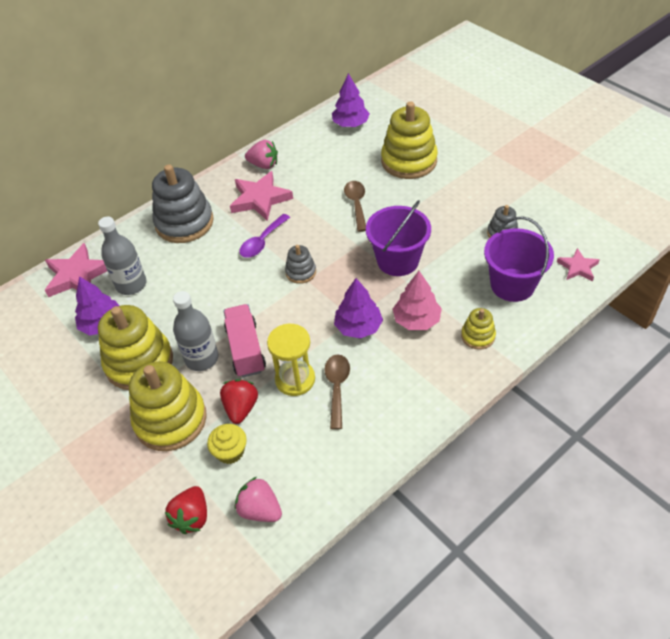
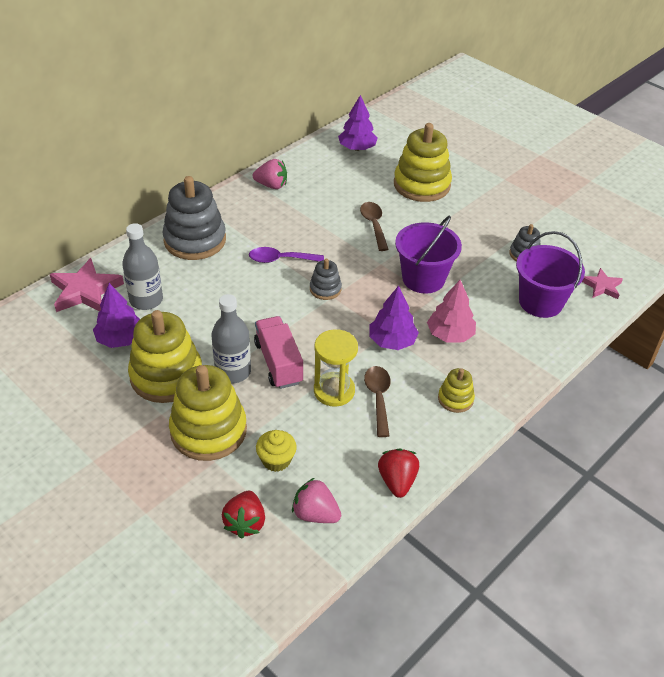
camera: 10 degrees left, 5 degrees down
(241, 408) = (281, 418): red strawberry -> red strawberry (397, 481)
(260, 199) = (272, 218): pink star -> none
(262, 241) = (280, 259): purple spoon -> purple spoon turned 60 degrees clockwise
(478, 336) = (513, 349): yellow stacking toy -> yellow stacking toy (455, 399)

